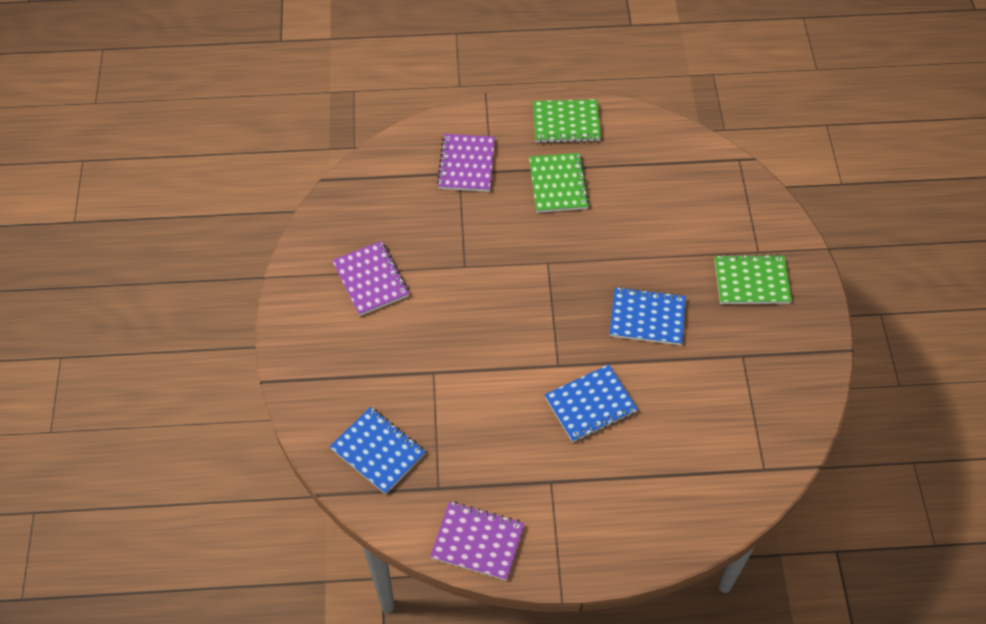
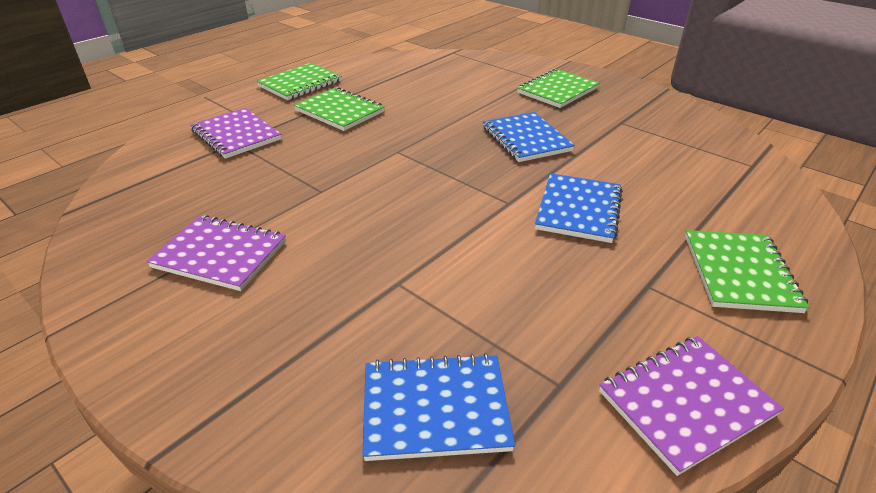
camera: 45 degrees left, 20 degrees down
(611, 518) = (739, 273): none -> green notebook
(647, 318) = (526, 139): blue notebook -> blue notebook turned 75 degrees counterclockwise

